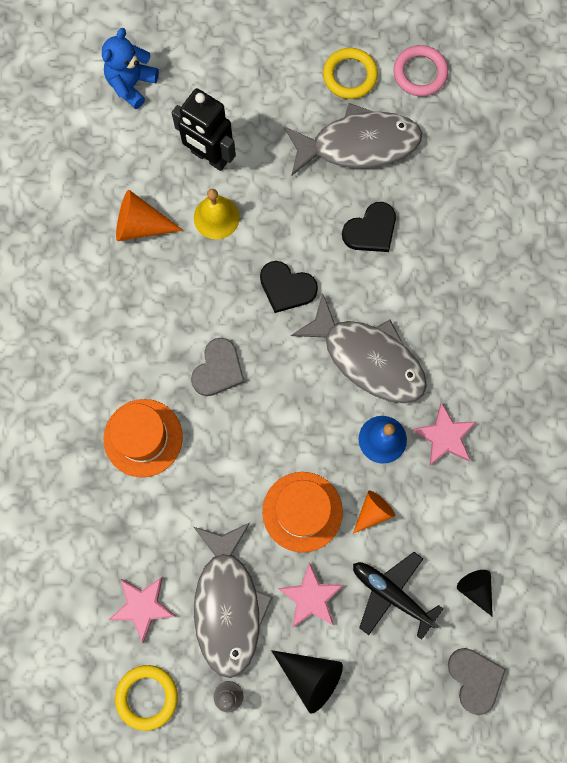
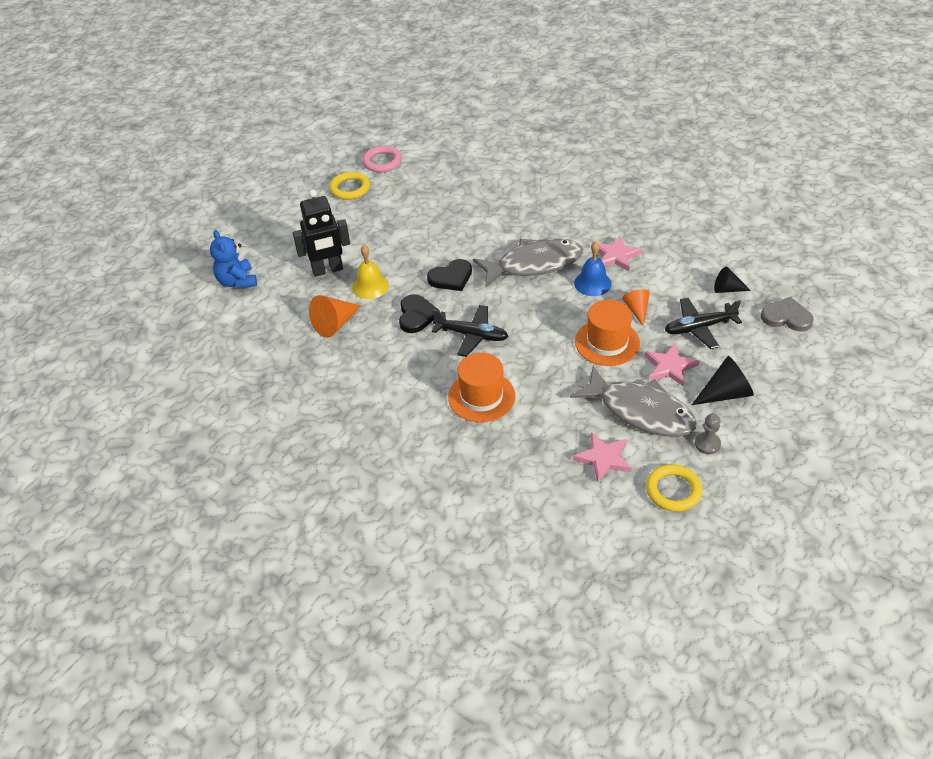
camera: 50 degrees left, 30 degrees down
(218, 369) = (472, 335): grey heart -> black plane
(358, 144) = (396, 205): grey fish -> none
(371, 230) = (454, 225): black heart -> black heart (416, 315)

